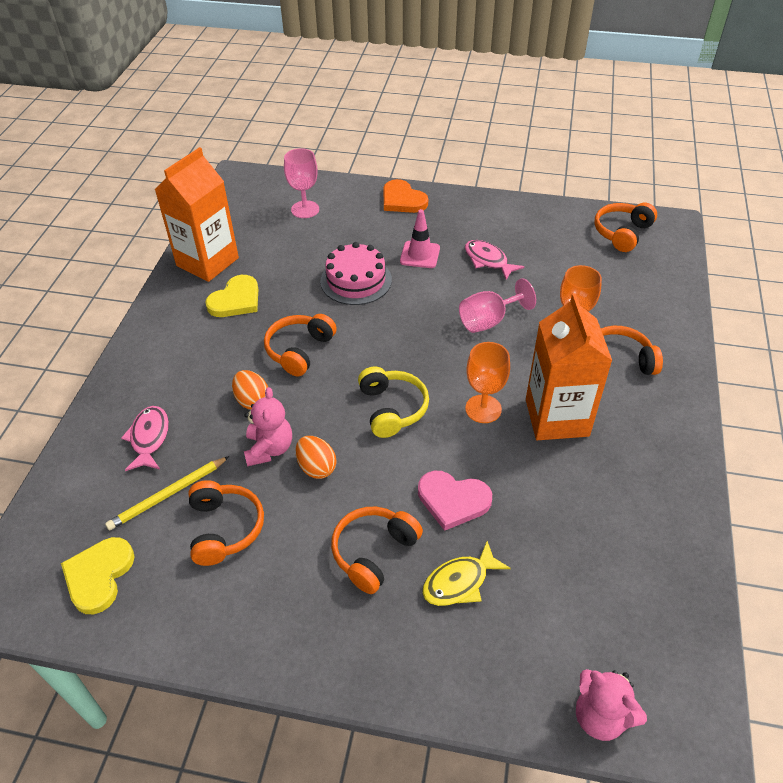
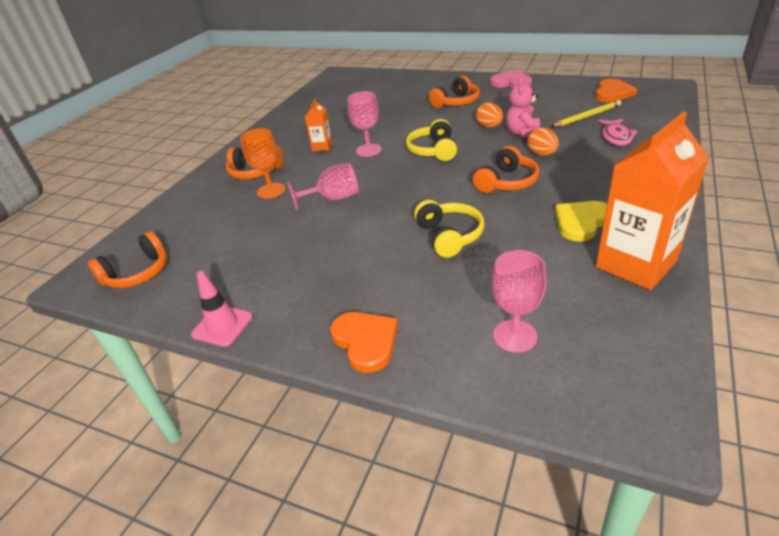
camera: 165 degrees left, 10 degrees down
(99, 576) = (612, 93): yellow heart -> orange heart
(224, 528) = (544, 107): orange headphones -> none
(356, 280) = (449, 236): pink cake -> yellow headphones
(420, 255) = (371, 260): pink traffic cone -> pink traffic cone (222, 326)
(453, 500) = (406, 117): pink heart -> pink heart (511, 83)
(459, 582) = (414, 96): yellow fish -> none
(483, 409) = (368, 150): orange goblet -> pink goblet
(488, 260) = (301, 250): pink fish -> none
(557, 417) = (322, 147): orange carton -> orange carton, size x0.47
(600, 716) = (370, 74): pink teddy bear -> none

